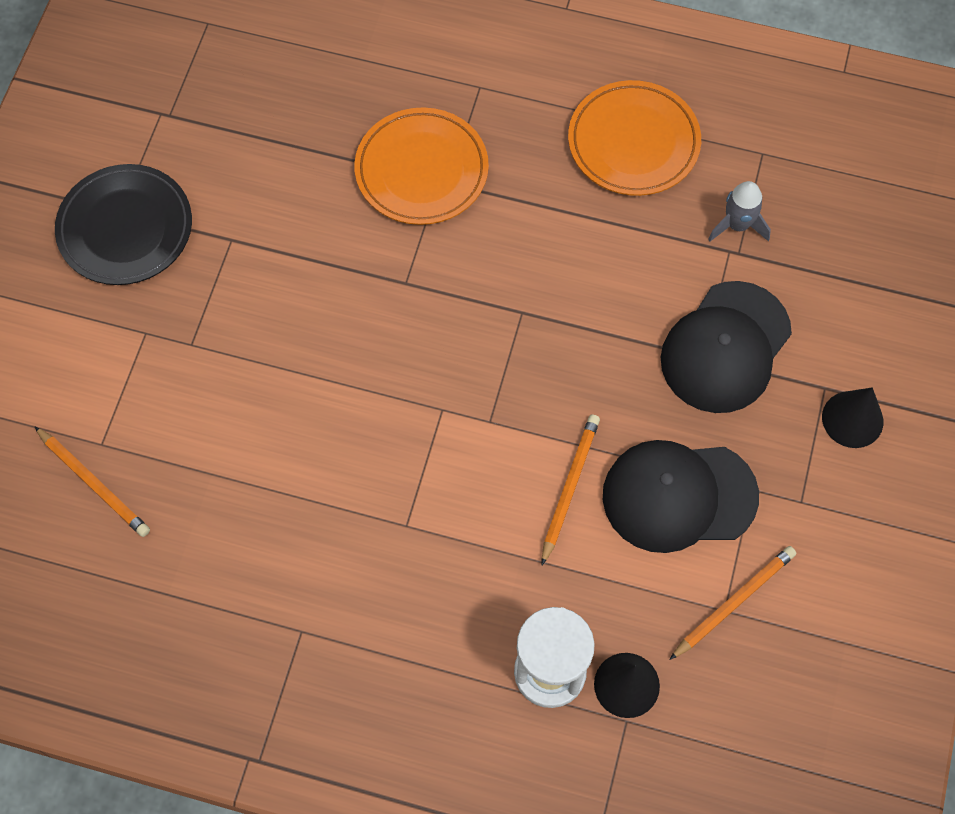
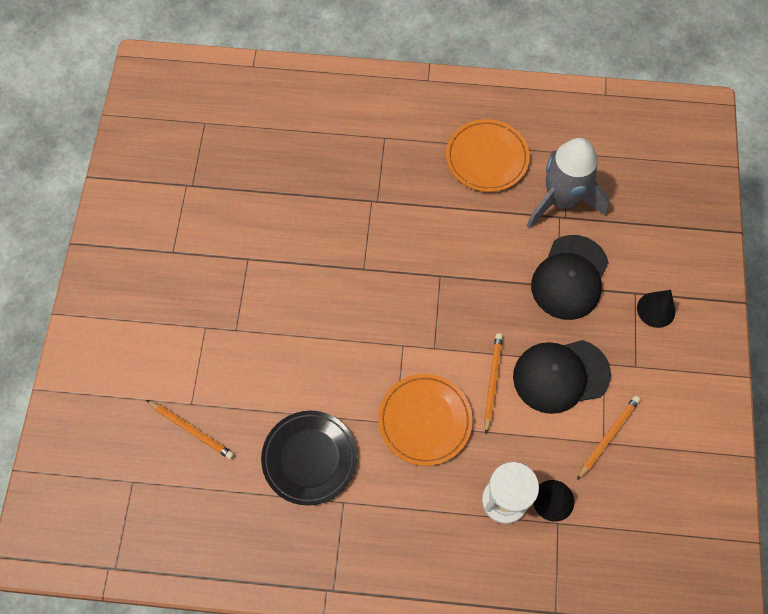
camera: 10 degrees left, 0 degrees up
(125, 228) = (179, 262): black plate -> black plate (309, 458)
(421, 170) = (359, 196): orange plate -> orange plate (425, 420)
(737, 225) = (561, 200): grey rocket -> grey rocket, size x2.15

